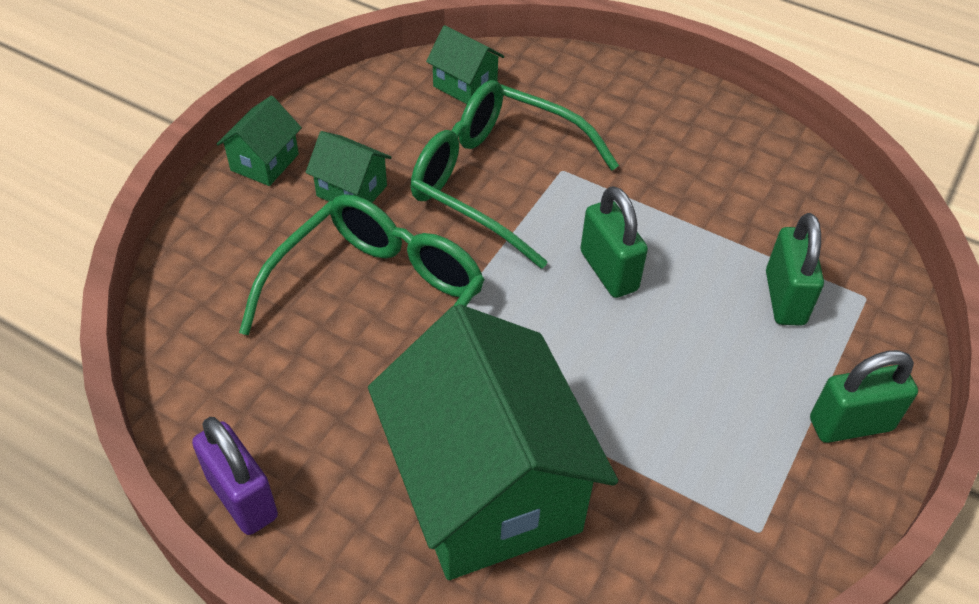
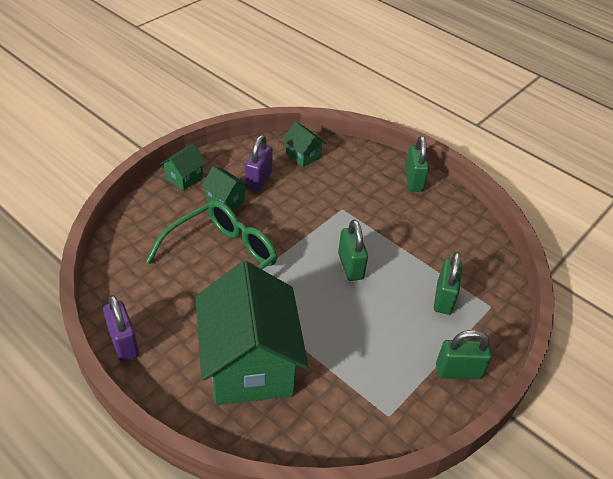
camera: 10 degrees right, 5 degrees down
(400, 143) = (258, 180): none -> purple padlock
(498, 182) = (305, 209): green glasses -> none
(668, 98) = (413, 180): none -> green padlock

